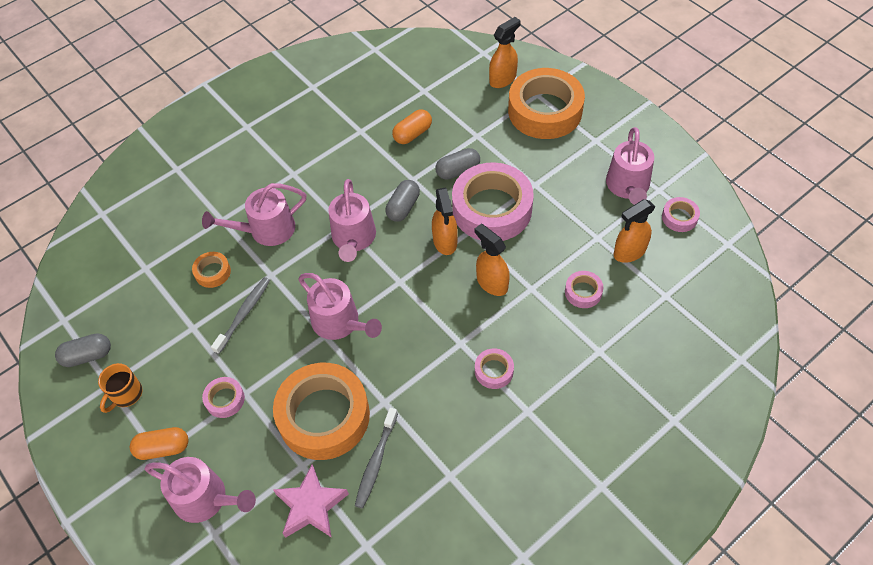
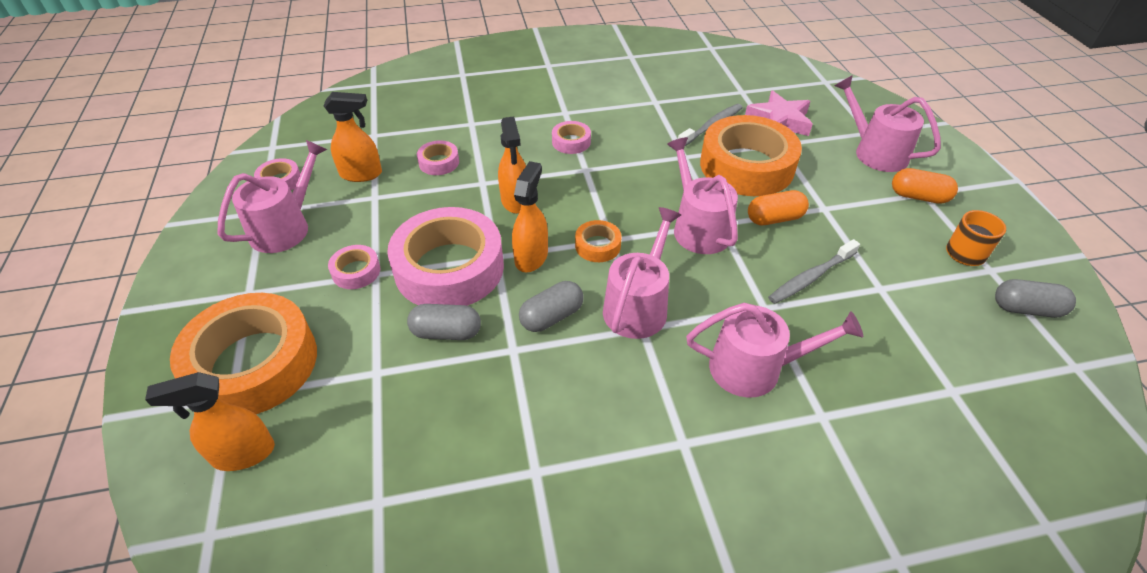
camera: 155 degrees left, 10 degrees down
(212, 272) = (846, 342): orange tape -> orange tape (598, 246)
(225, 399) = (847, 210): pink tape -> pink tape (356, 271)
(412, 134) = (460, 422): orange capsule -> orange capsule (774, 219)

